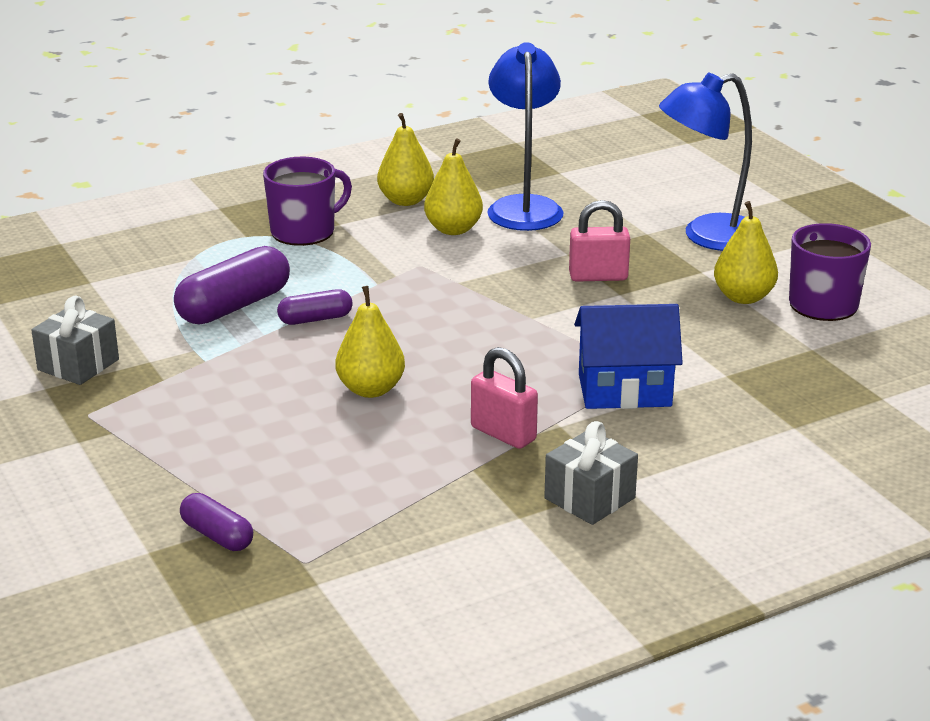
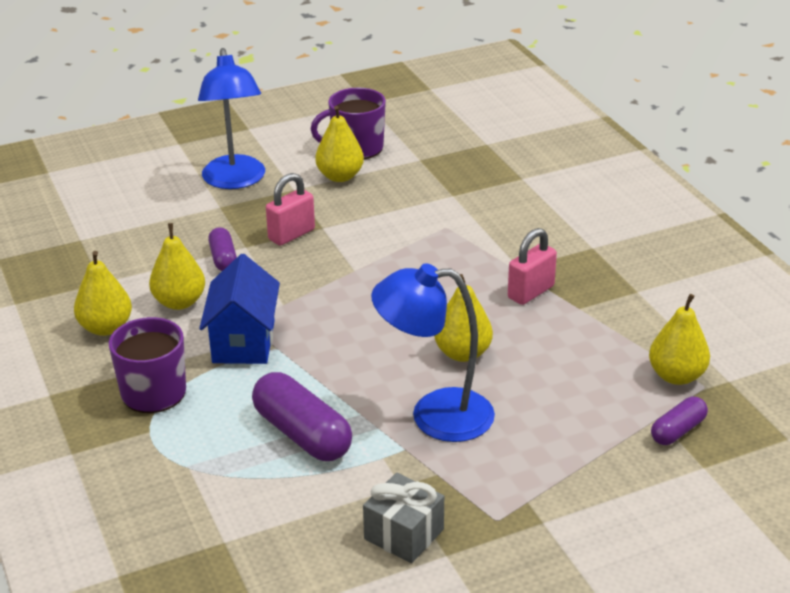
camera: 85 degrees left, 5 degrees up
(315, 319) = (337, 383): purple capsule -> purple capsule (223, 258)
(327, 540) = (676, 376): none -> yellow pear
(524, 207) = (146, 262): blue lamp -> blue lamp (434, 415)
(589, 498) = (612, 261): grey gift -> none
(598, 276) = (291, 234): pink padlock -> pink padlock turned 45 degrees clockwise
(624, 390) = (471, 237): blue house -> blue house (243, 341)

